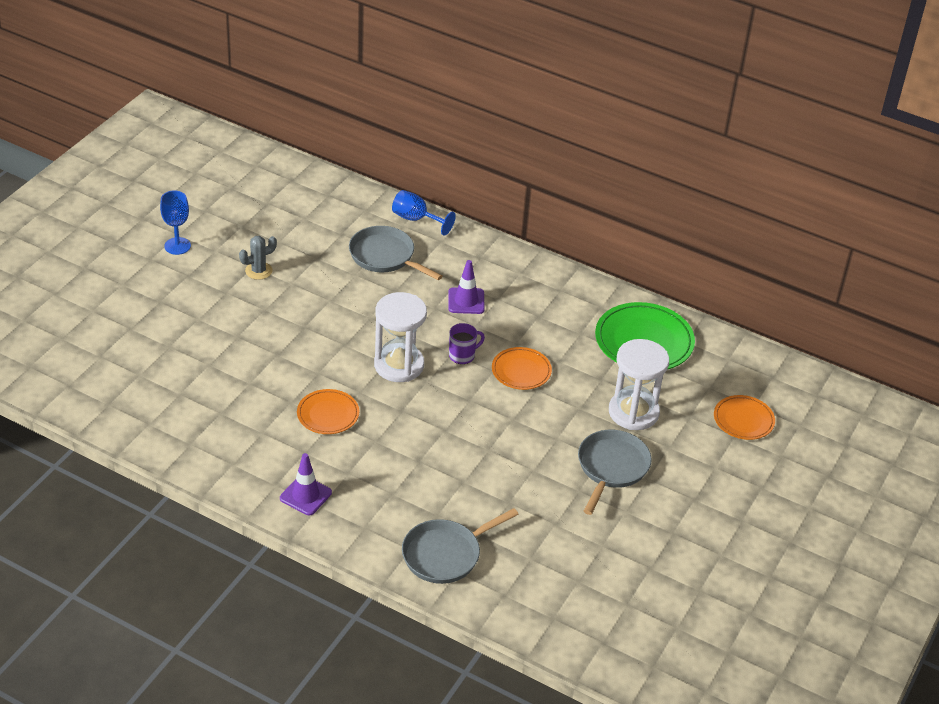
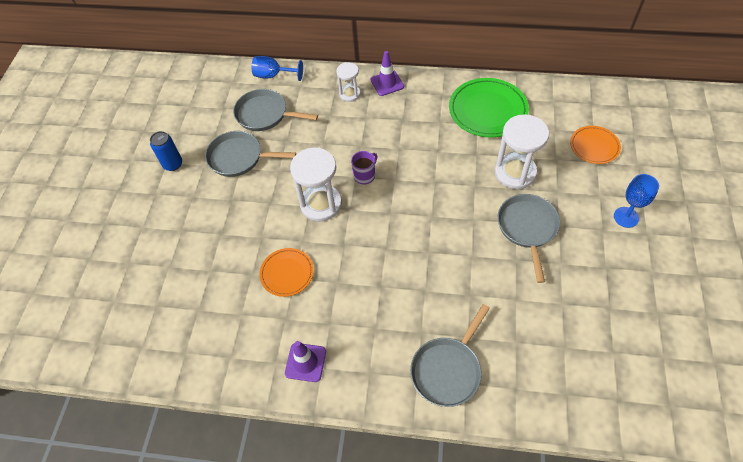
camera: 15 degrees left, 15 degrees up
(177, 246) = (98, 167): blue goblet -> blue goblet (626, 217)
(258, 271) = (173, 164): grey cactus -> blue can
(334, 290) = (239, 158): none -> grey pan
(466, 301) = (343, 128): purple traffic cone -> purple traffic cone (387, 83)
(493, 269) = (350, 94): none -> white hourglass
(521, 371) = (415, 171): orange plate -> none

